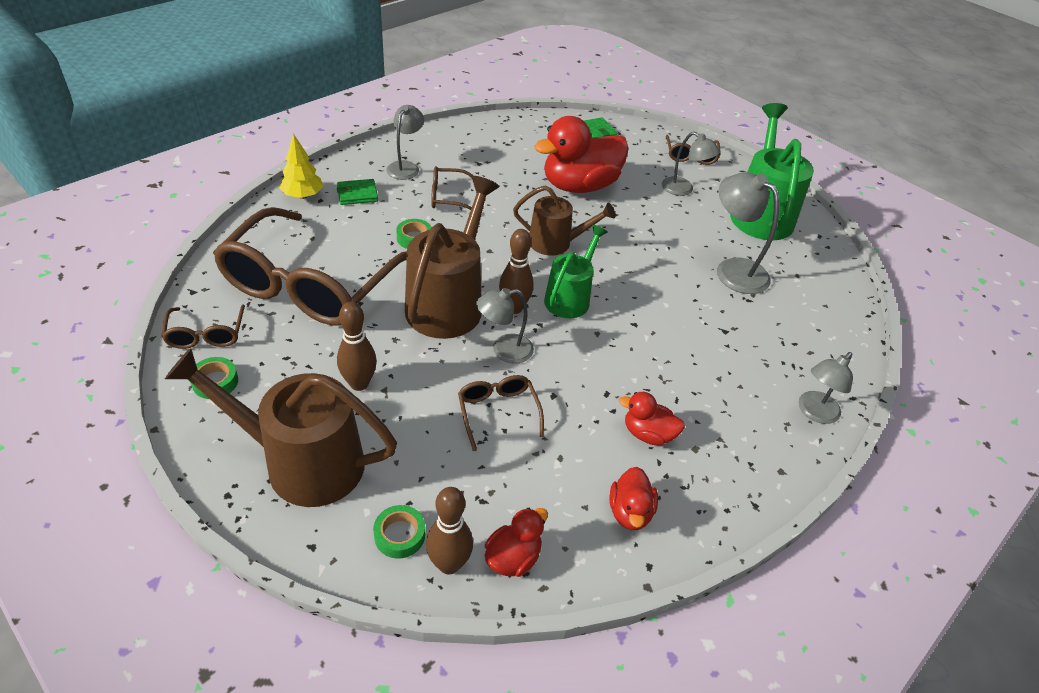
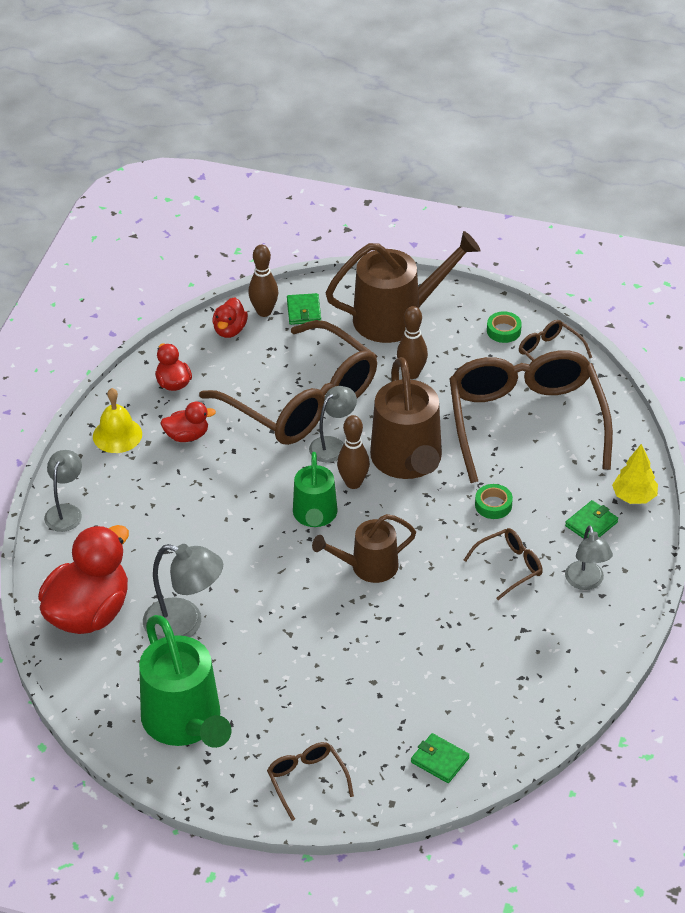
camera: 155 degrees right, 0 degrees up
(399, 535) = (304, 311): green tape -> green wallet
(498, 412) = (301, 400): brown glasses -> brown glasses, size x2.38
(579, 186) = (398, 655): red duck -> red duck (88, 613)
(683, 189) = (286, 714): grey lamp -> none
(728, 475) = (117, 435): none -> yellow bell

